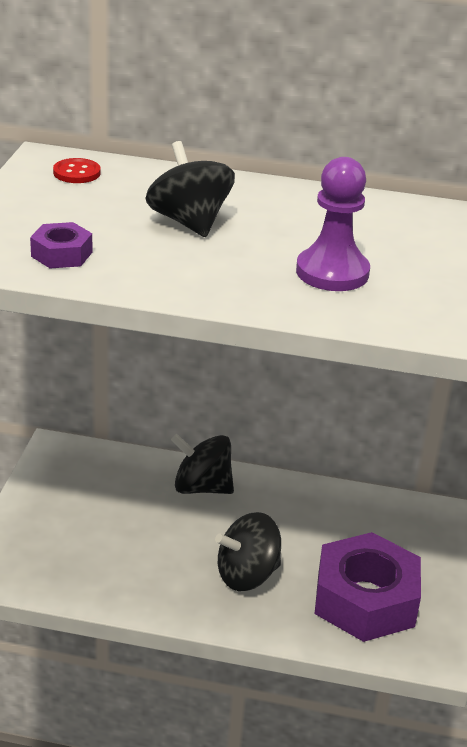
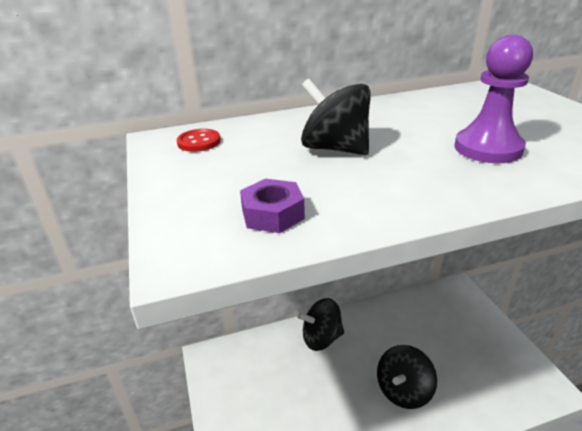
camera: 25 degrees left, 0 degrees up
(365, 600) = (480, 369): purple nut -> none

